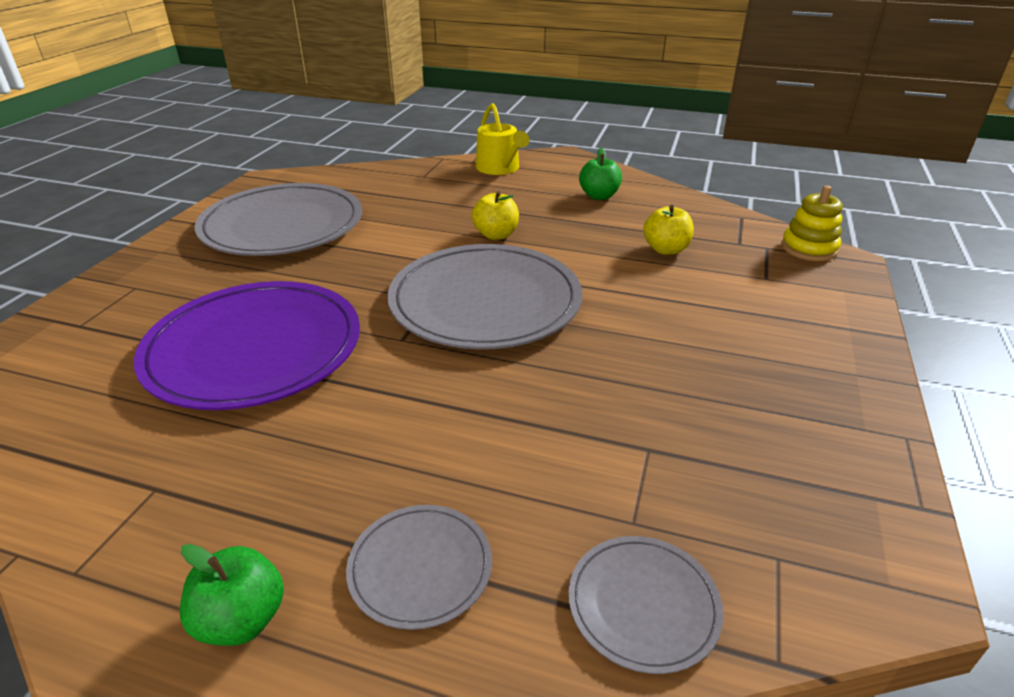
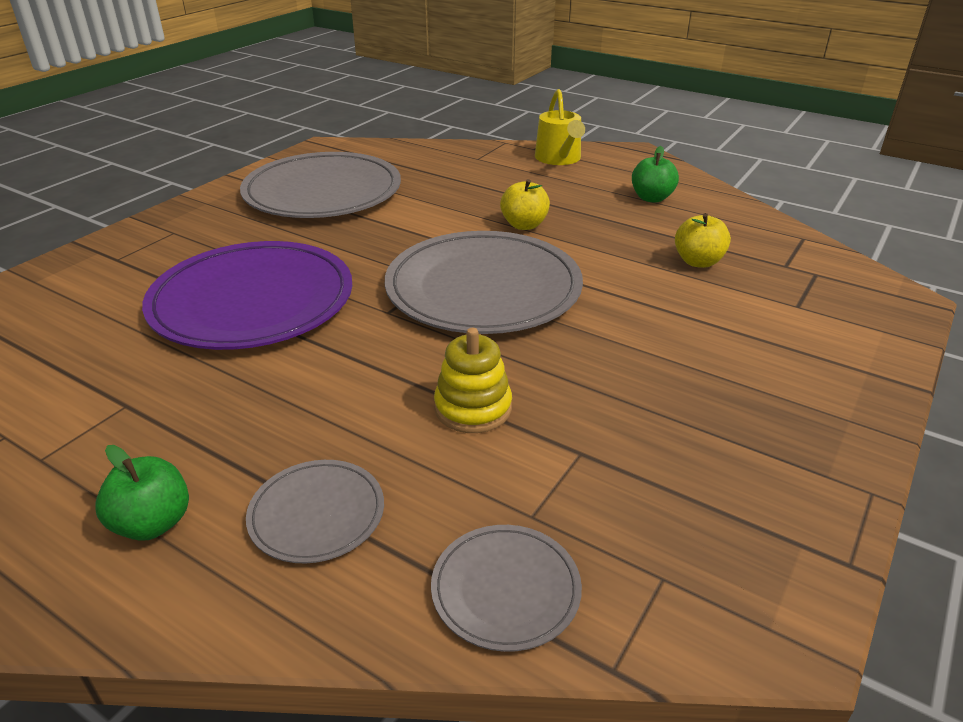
camera: 15 degrees right, 0 degrees up
(809, 248) = (866, 281): yellow stacking toy -> yellow stacking toy (473, 408)

